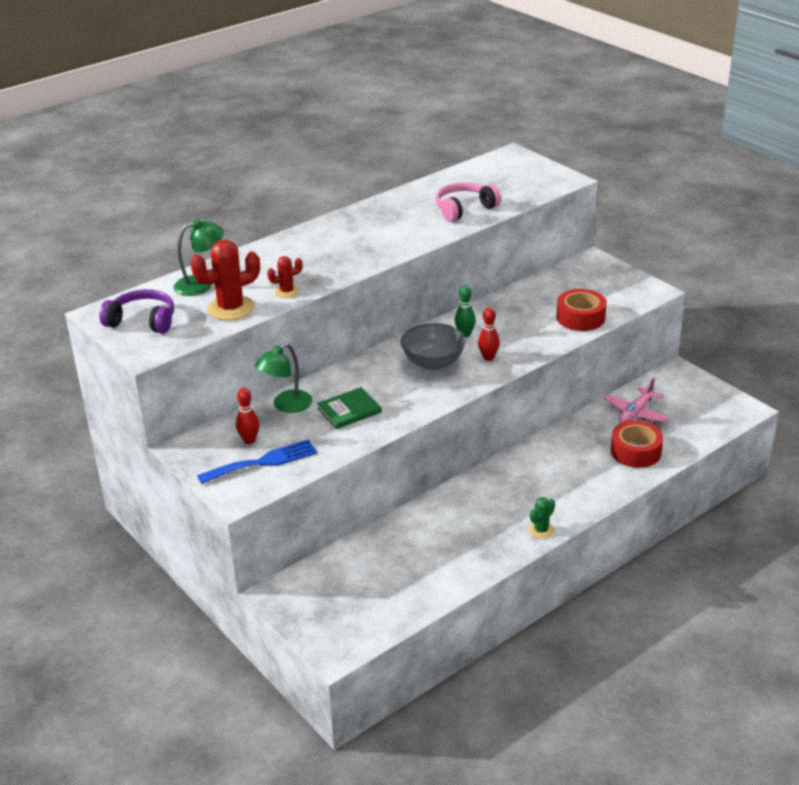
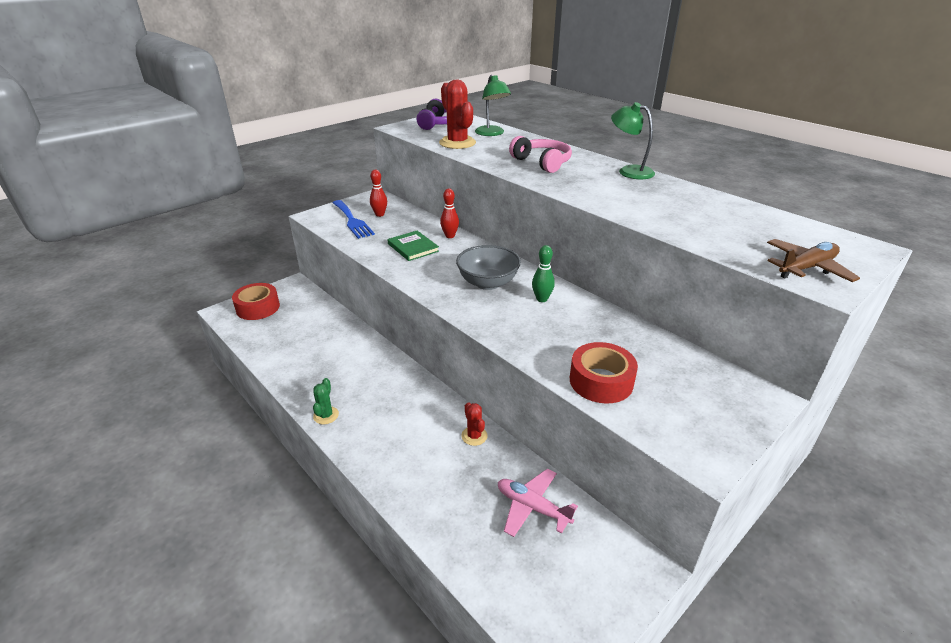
camera: 85 degrees right, 0 degrees up
(286, 406) = (422, 224): green lamp -> green lamp (629, 171)
(287, 292) = (484, 157): red cactus -> red cactus (474, 436)
(464, 209) = (682, 220): pink headphones -> pink headphones (542, 162)
(488, 357) = (500, 313): red bowling pin -> red bowling pin (450, 236)
(541, 530) = (326, 415): green cactus -> green cactus turned 60 degrees clockwise
(542, 180) = (806, 268): none -> brown plane
(635, 451) = (450, 501): red tape -> red tape (258, 308)

